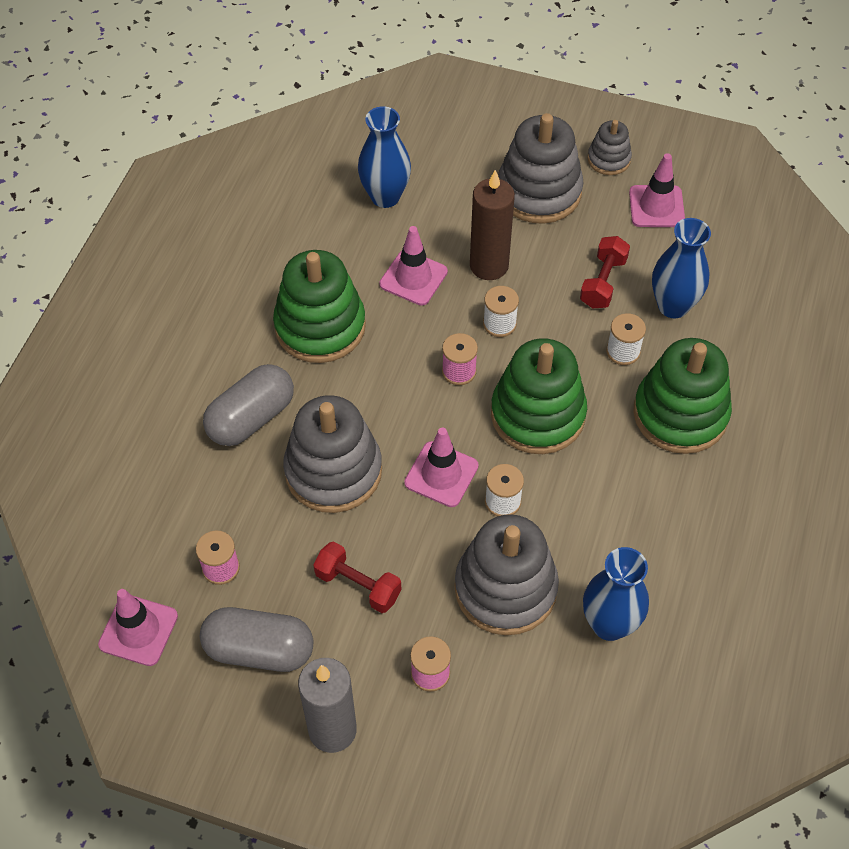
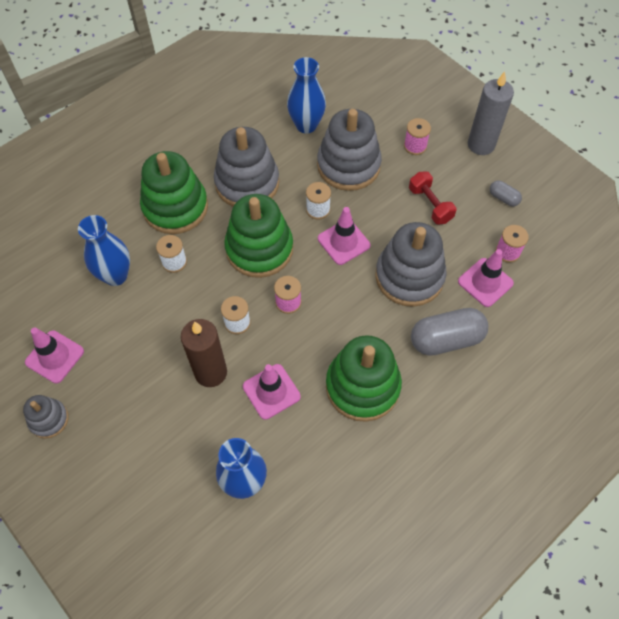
camera: 150 degrees left, 5 degrees up
(138, 630) = (571, 240): pink traffic cone -> pink traffic cone (485, 282)
(259, 650) = (503, 198): grey capsule -> grey capsule, size x0.49
(539, 192) = (125, 418): grey stacking toy -> grey stacking toy (247, 183)
(603, 282) = (144, 316): red dumbbell -> none

